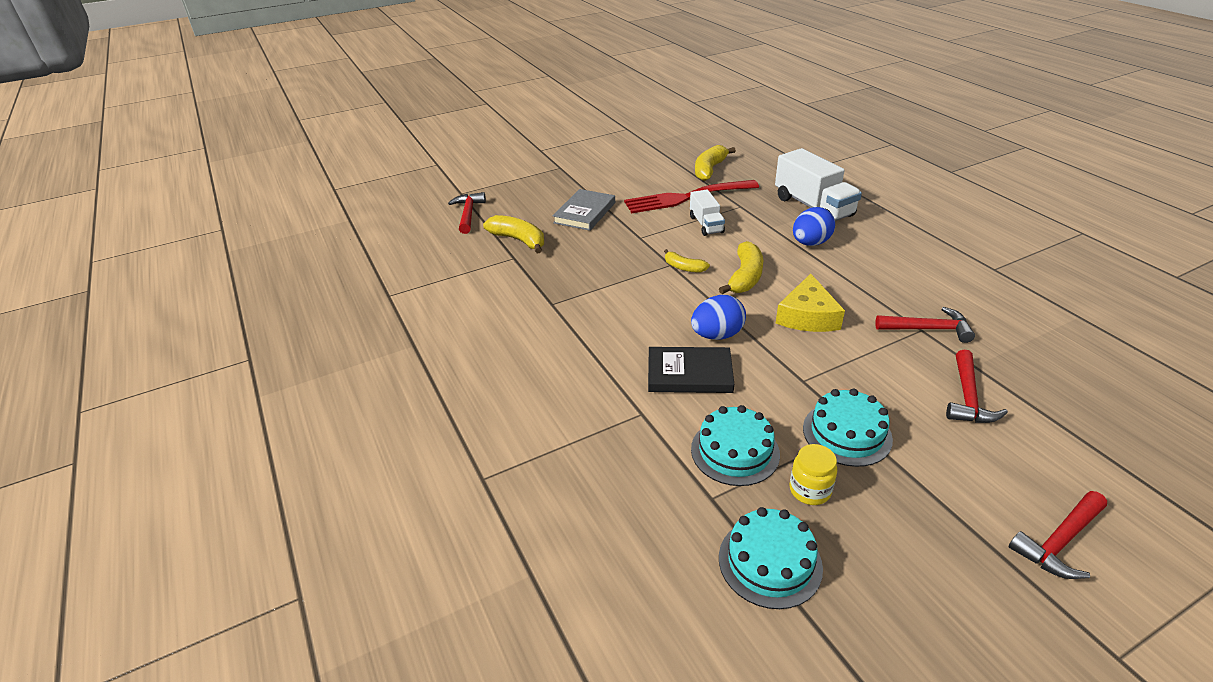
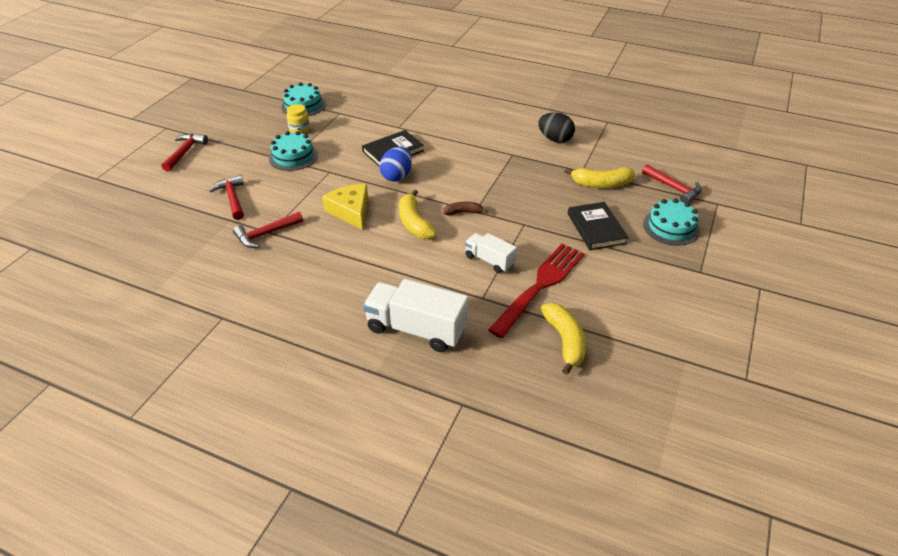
camera: 140 degrees right, 5 degrees up
(480, 300) = (555, 139): none -> black egg
(584, 213) = (596, 228): grey book -> black book
(684, 267) = (463, 212): yellow banana -> brown banana
(735, 451) = (342, 130): turquoise cake -> turquoise cake (671, 227)
(810, 243) = (389, 278): blue egg -> none

